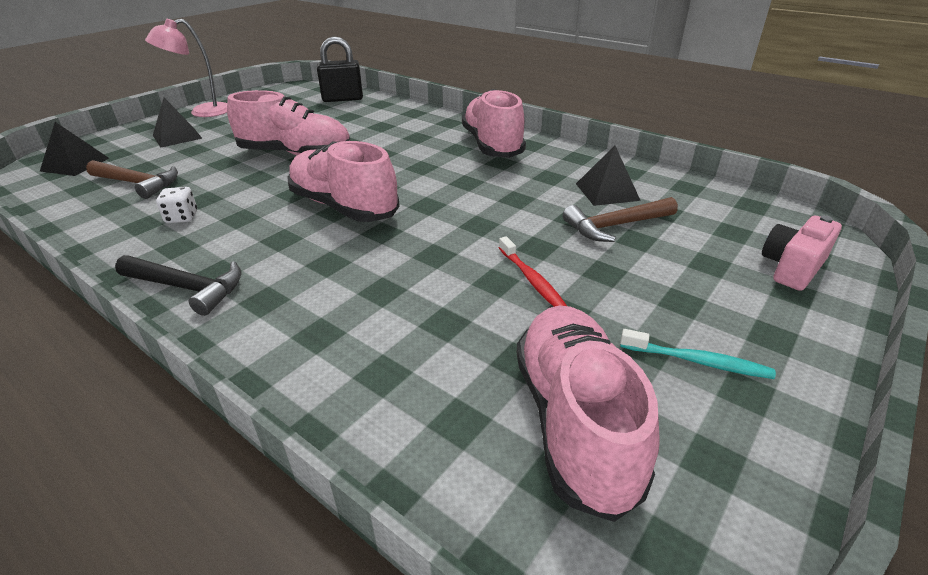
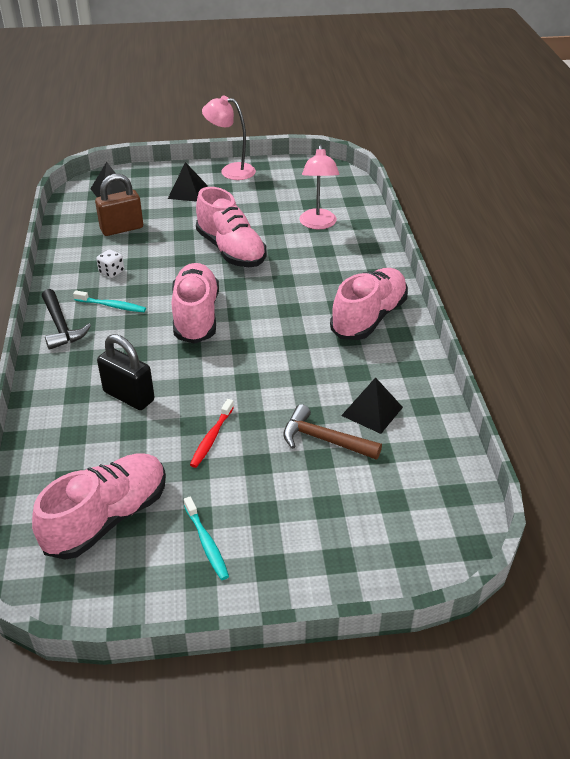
camera: 45 degrees right, 5 degrees up
(138, 184) = (122, 229): brown hammer -> brown padlock
(229, 241) = (112, 306): none -> turquoise toothbrush
(342, 99) = (341, 202): black padlock -> black padlock (129, 396)
(347, 115) = (318, 224): none -> pink lamp
(792, 268) = (373, 549): pink camera -> none

